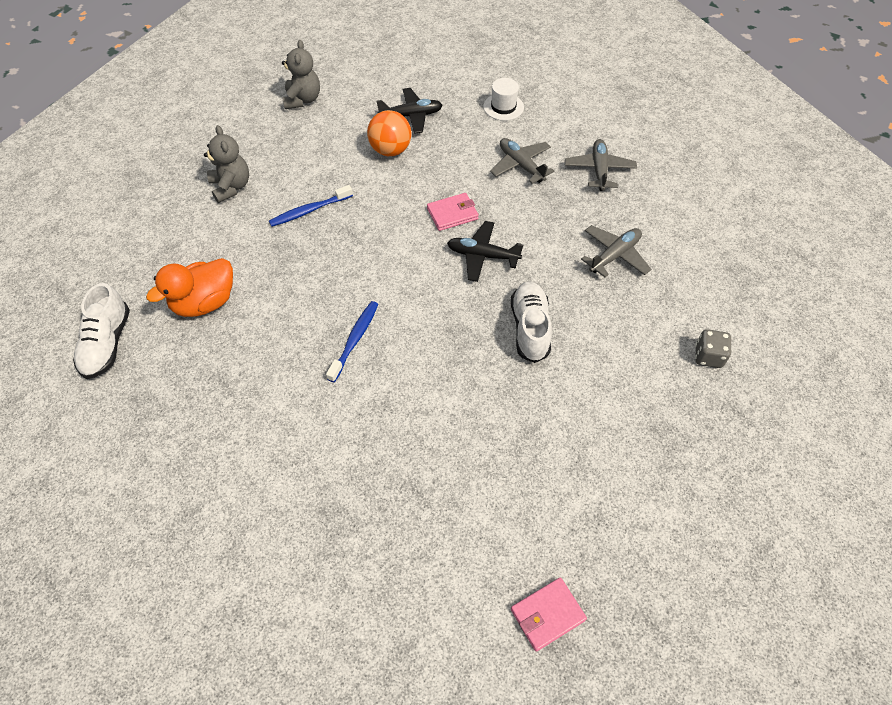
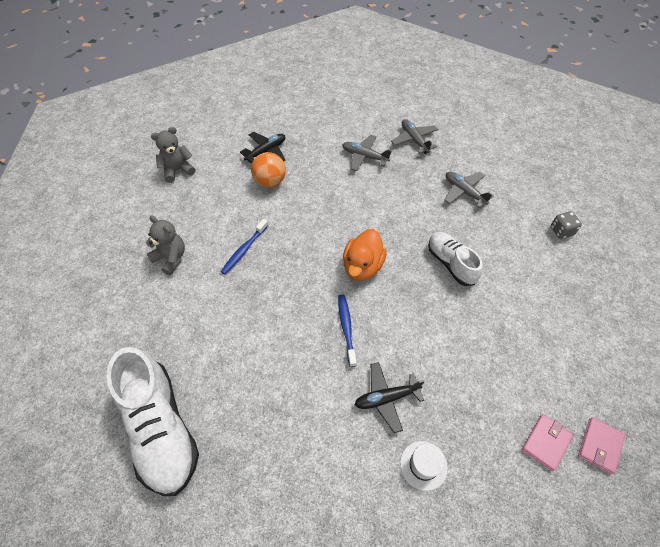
camera: 30 degrees left, 0 degrees up
(107, 344) = (161, 429): white shoe -> white shoe, size x1.71
(205, 303) = (216, 356): orange duck -> orange duck (362, 266)
(303, 100) = (177, 170): grey teddy bear -> grey teddy bear turned 90 degrees counterclockwise
(452, 214) = (345, 208): pink wallet -> pink wallet (546, 442)
(482, 256) = (386, 229): black plane -> black plane (386, 398)
(503, 107) = (324, 121): white hat -> white hat (423, 465)
(614, 255) = (464, 192): grey plane -> grey plane turned 60 degrees counterclockwise

